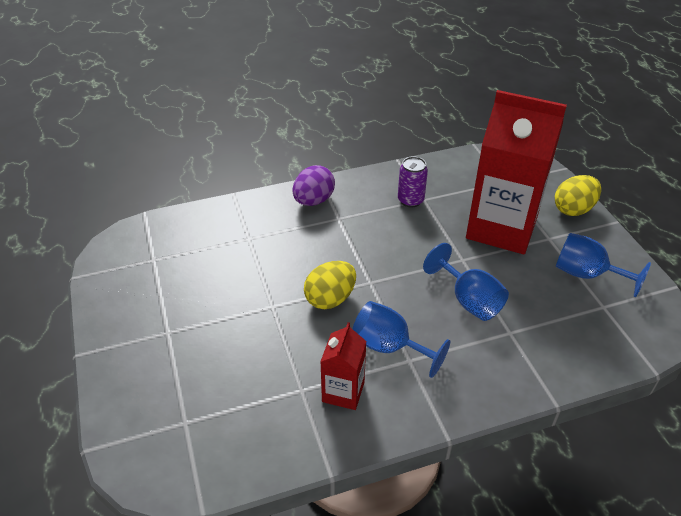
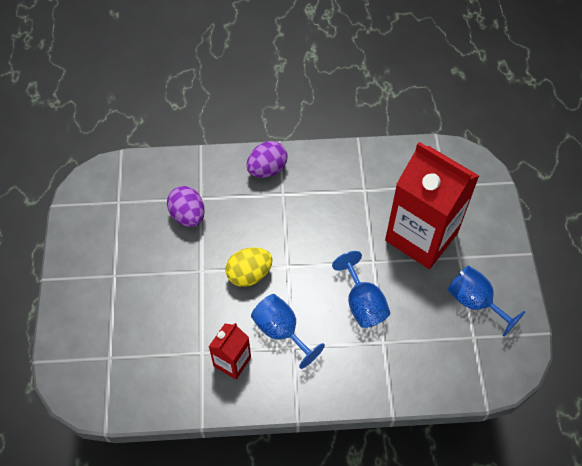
camera: 15 degrees right, 15 degrees up
(239, 257) = (188, 216): none -> purple egg
(410, 200) = (352, 188): purple can -> none
(573, 209) = (496, 231): yellow egg -> none

